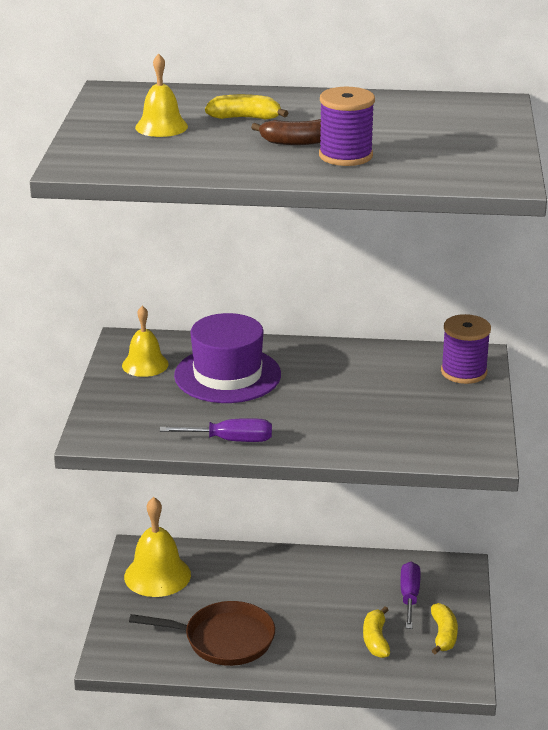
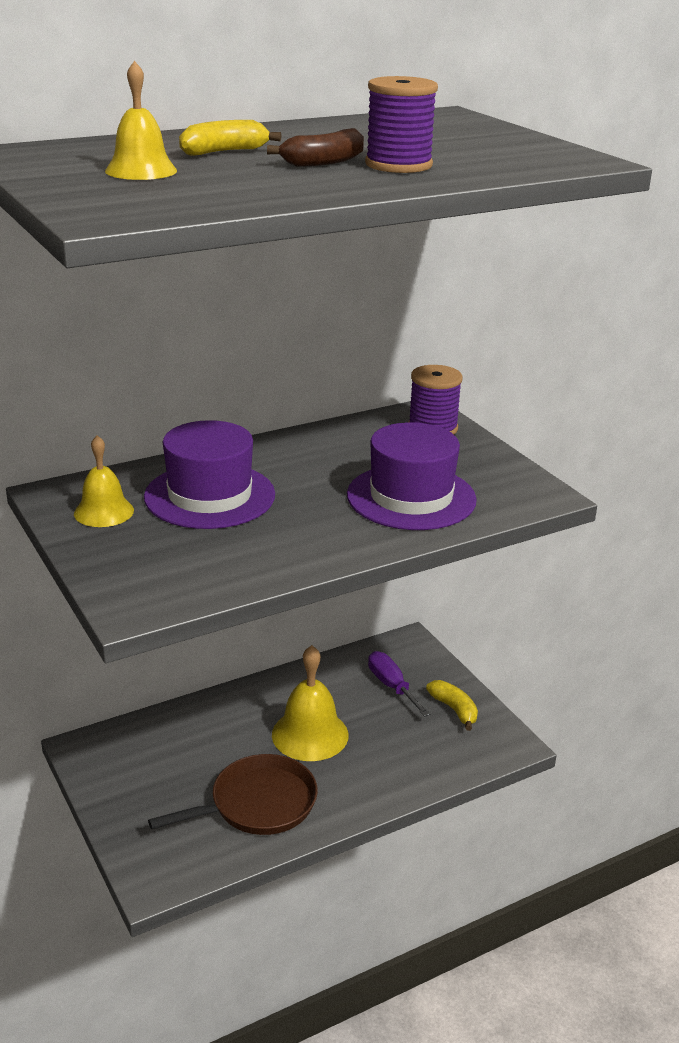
camera: 35 degrees left, 0 degrees up
(157, 575) = (127, 766): yellow bell -> yellow bell (310, 734)
(230, 440) = (292, 560): purple screwdriver -> none
(373, 423) = (411, 497): none -> purple hat
(375, 640) = (401, 740): yellow banana -> none

